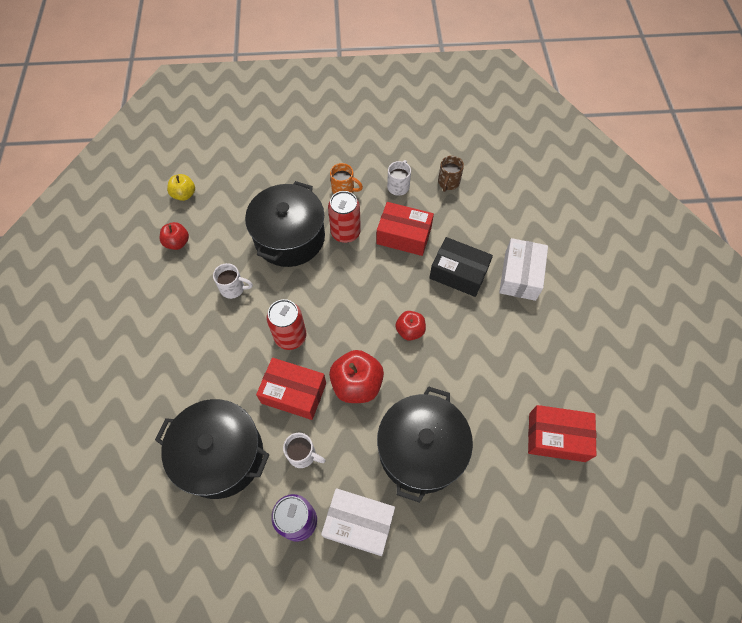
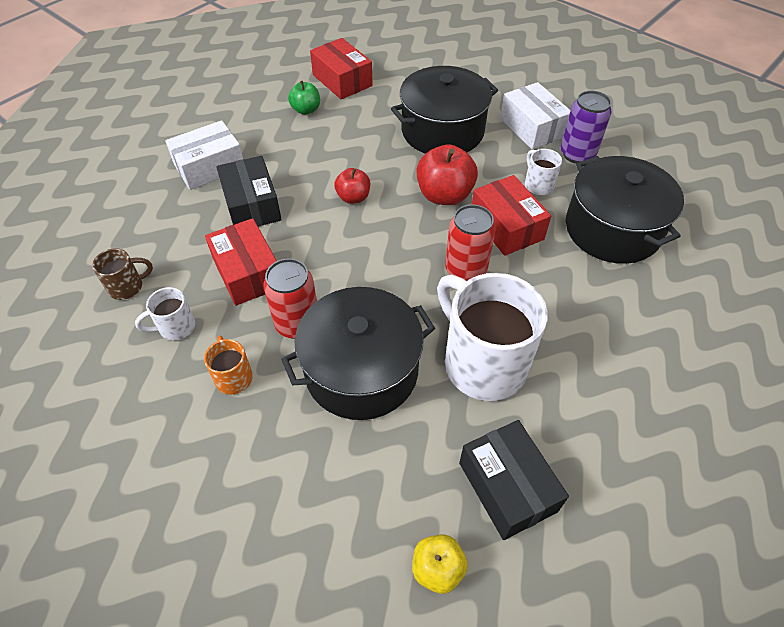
camera: 135 degrees left, 10 degrees down
(177, 243) = (507, 486): red apple -> black box
(233, 288) = (482, 363): white mug -> white mug, size x2.23
(536, 378) = (306, 110): none -> green apple

